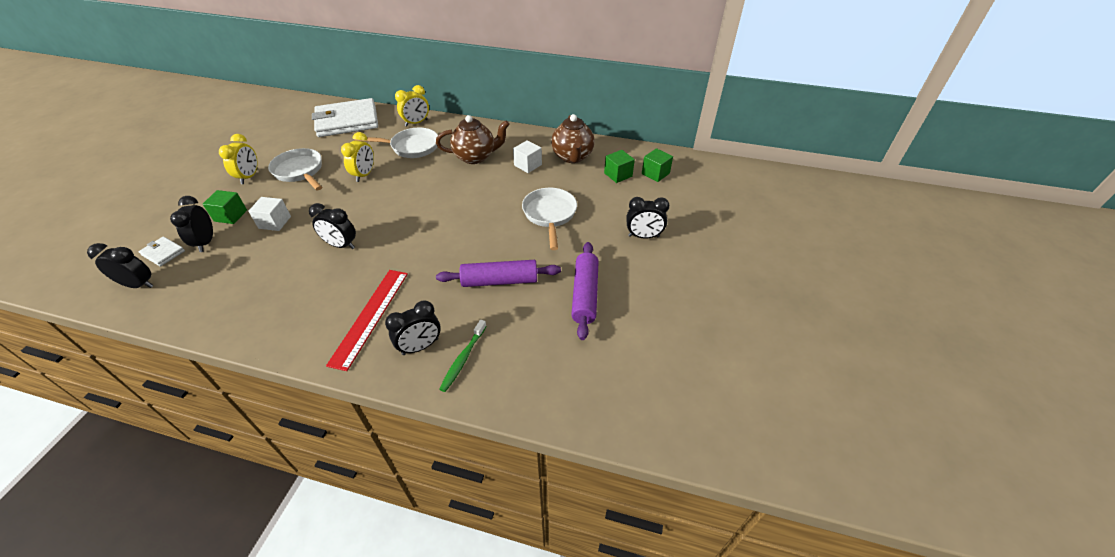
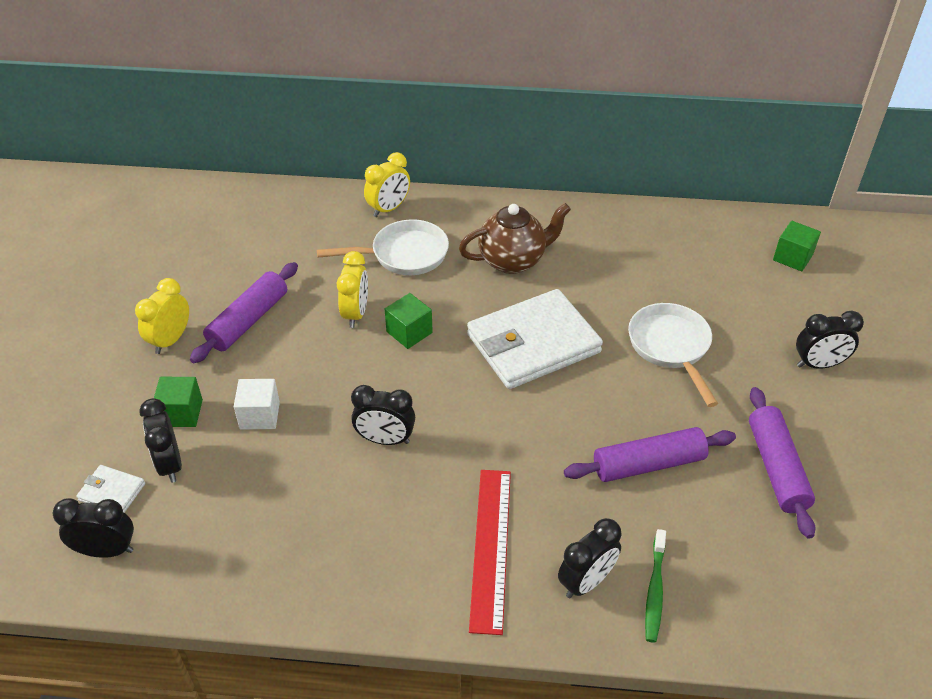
camera: 10 degrees left, 0 degrees up
(249, 177) = (170, 340): yellow clock -> yellow clock turned 150 degrees counterclockwise
(300, 171) = (248, 320): white pan -> purple rolling pin
(347, 121) = (274, 218): white wallet -> white wallet (533, 343)
(528, 165) = (599, 265): white cube -> none
(572, 157) = (660, 243): brown teapot -> none
(618, 175) = (739, 266): green cube -> green cube (409, 332)

